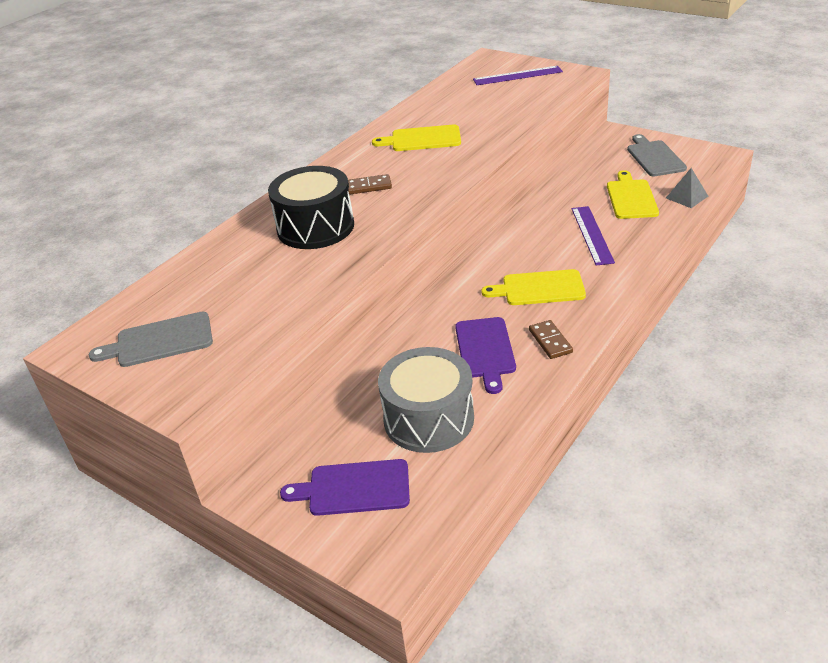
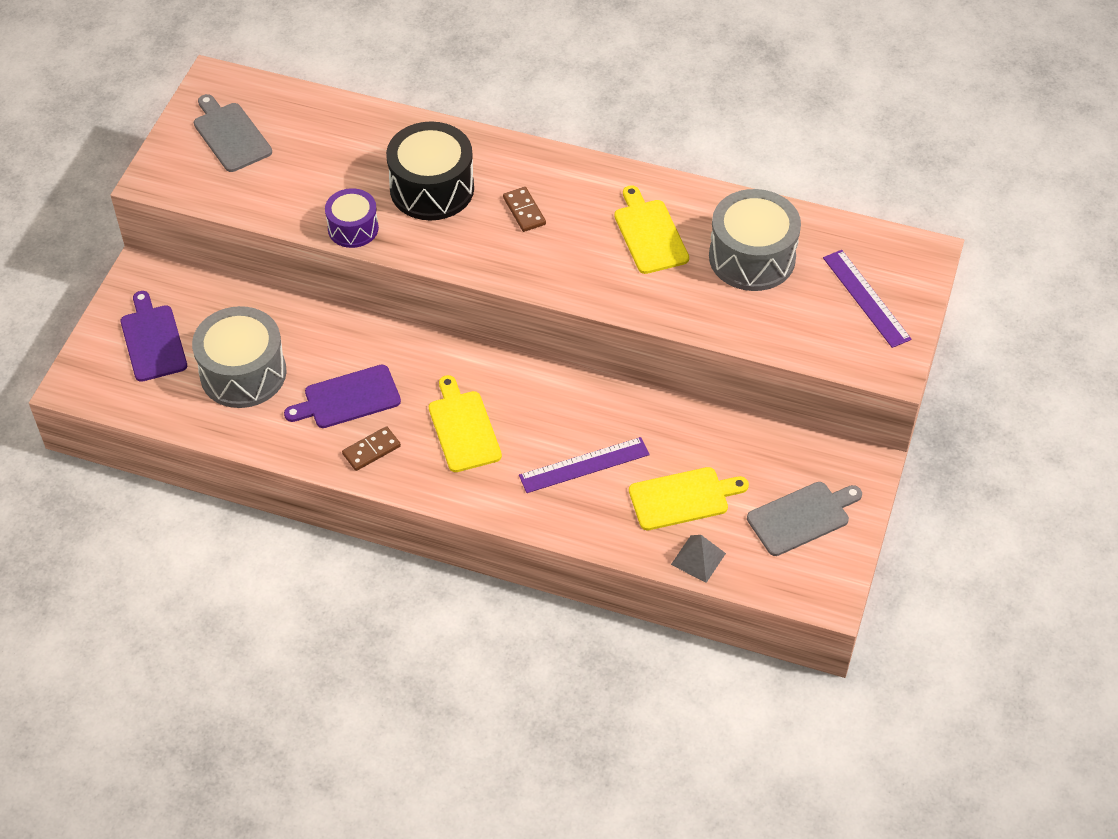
camera: 70 degrees right, 15 degrees up
(337, 272) = (353, 228): none -> purple drum
(464, 106) = (752, 257): none -> grey drum

